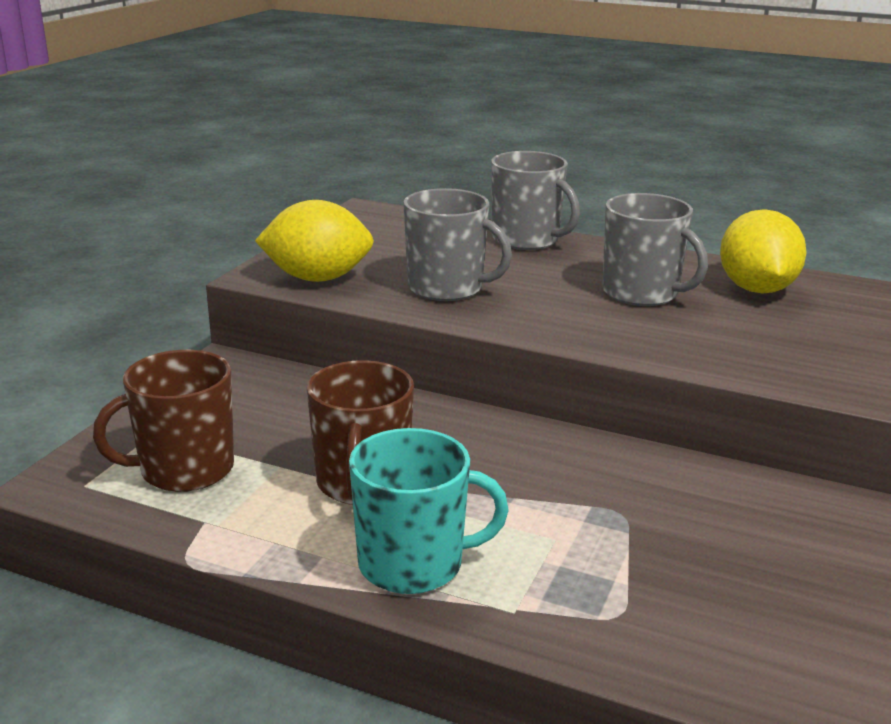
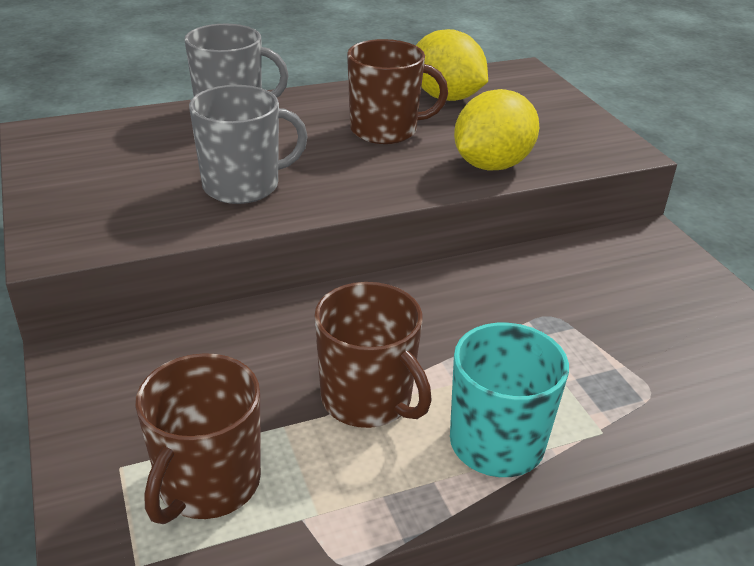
camera: 45 degrees left, 10 degrees up
(317, 278) = (114, 225): yellow lemon -> yellow lemon (492, 165)
(642, 293) = (386, 130): grey mug -> brown mug

